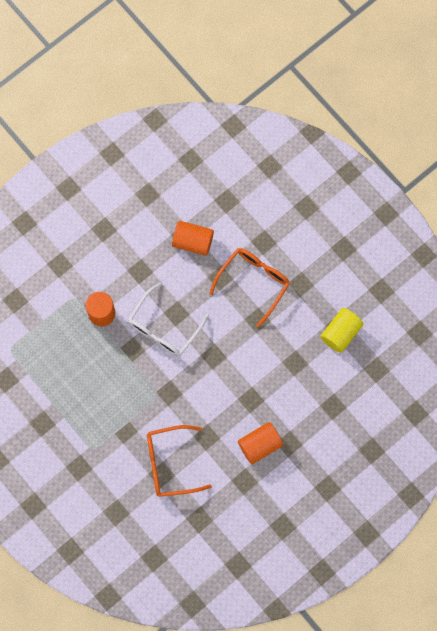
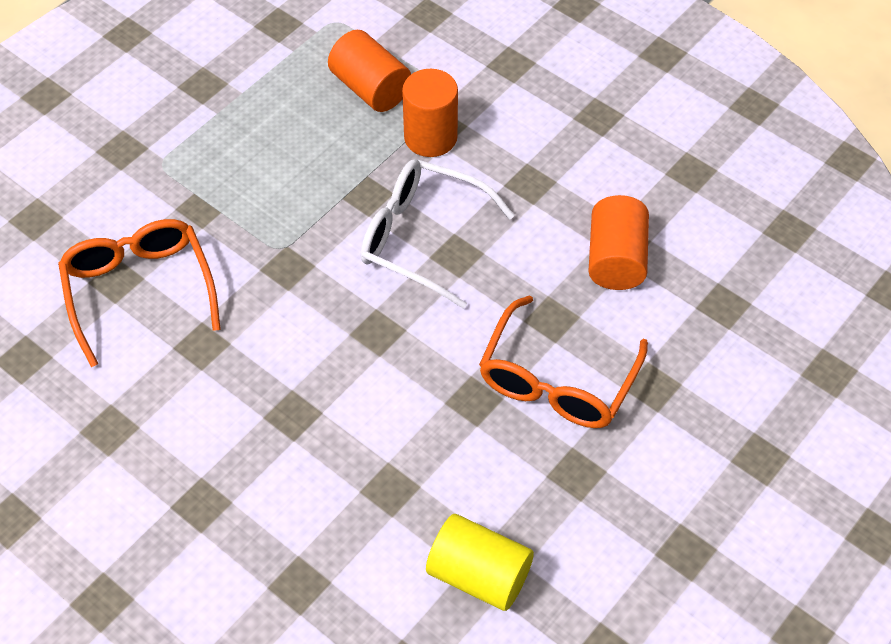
camera: 80 degrees right, 20 degrees down
(254, 282) = (557, 381): orange glasses -> orange glasses turned 90 degrees clockwise
(260, 445) = (192, 446): orange cylinder -> orange cylinder (370, 88)

